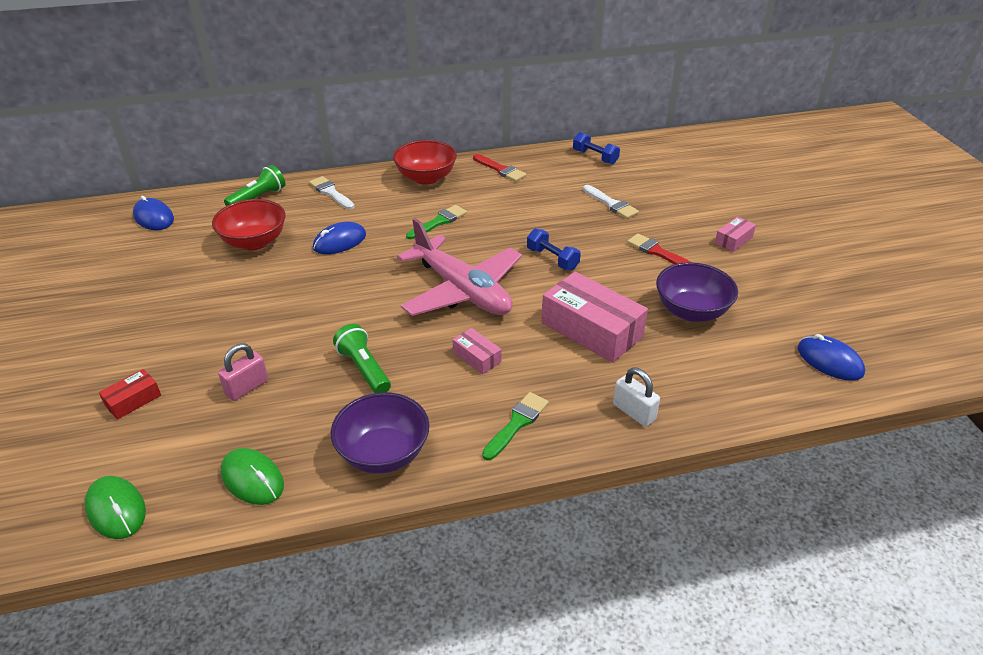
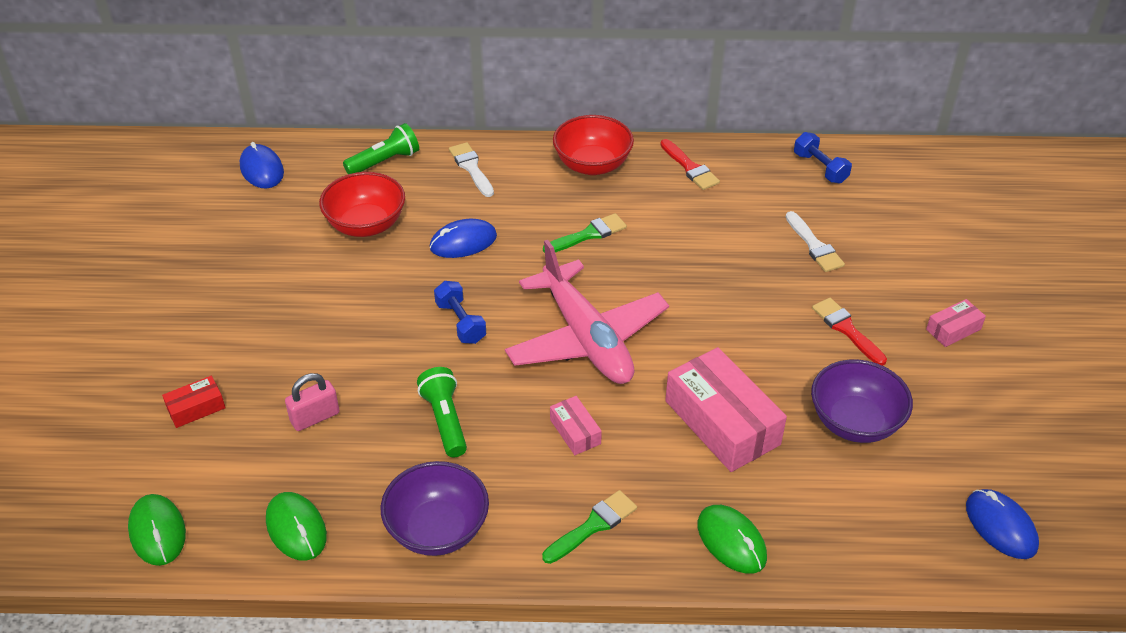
camera: 15 degrees right, 5 degrees up
(552, 259) = (709, 314): blue dumbbell -> blue dumbbell (460, 322)
(633, 412) = (731, 541): white padlock -> green mouse

